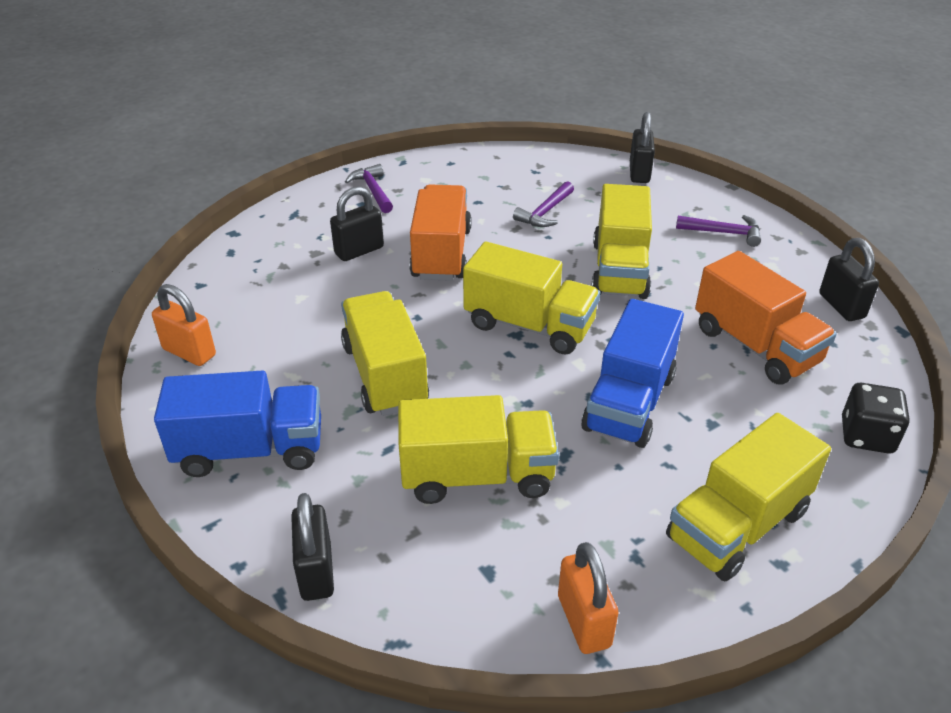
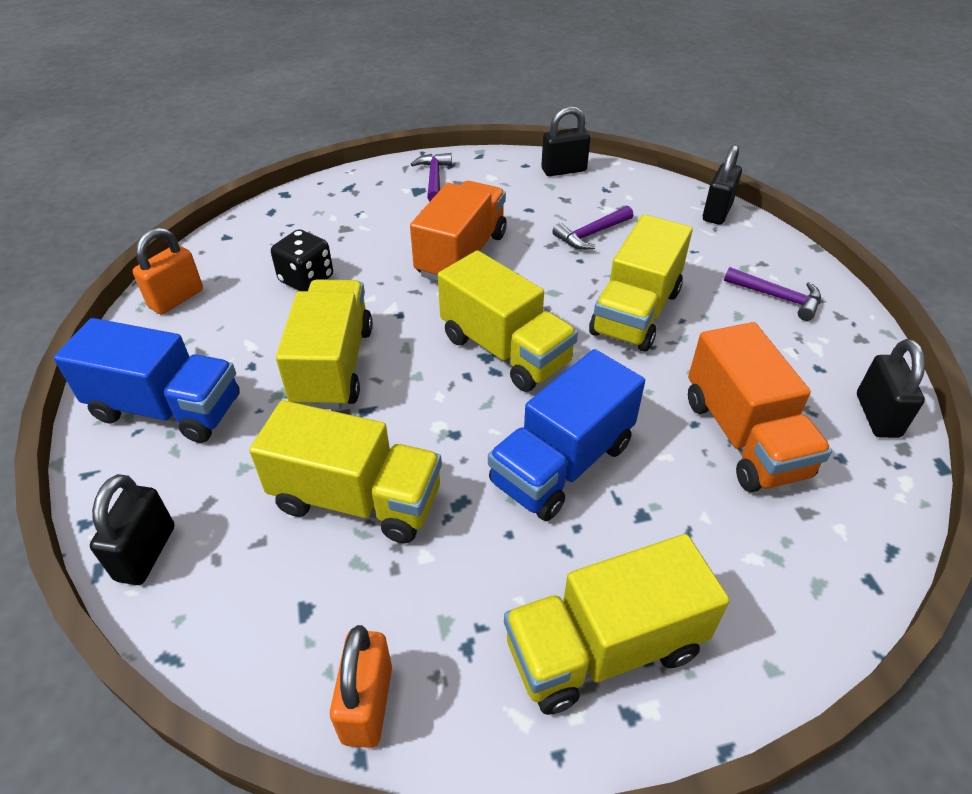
camera: 20 degrees right, 5 degrees up
(189, 352) = (176, 299): orange padlock -> orange padlock turned 75 degrees clockwise
(359, 251) = (385, 235): black padlock -> black padlock (563, 170)
(866, 436) = (825, 586): black dice -> black dice (306, 279)

